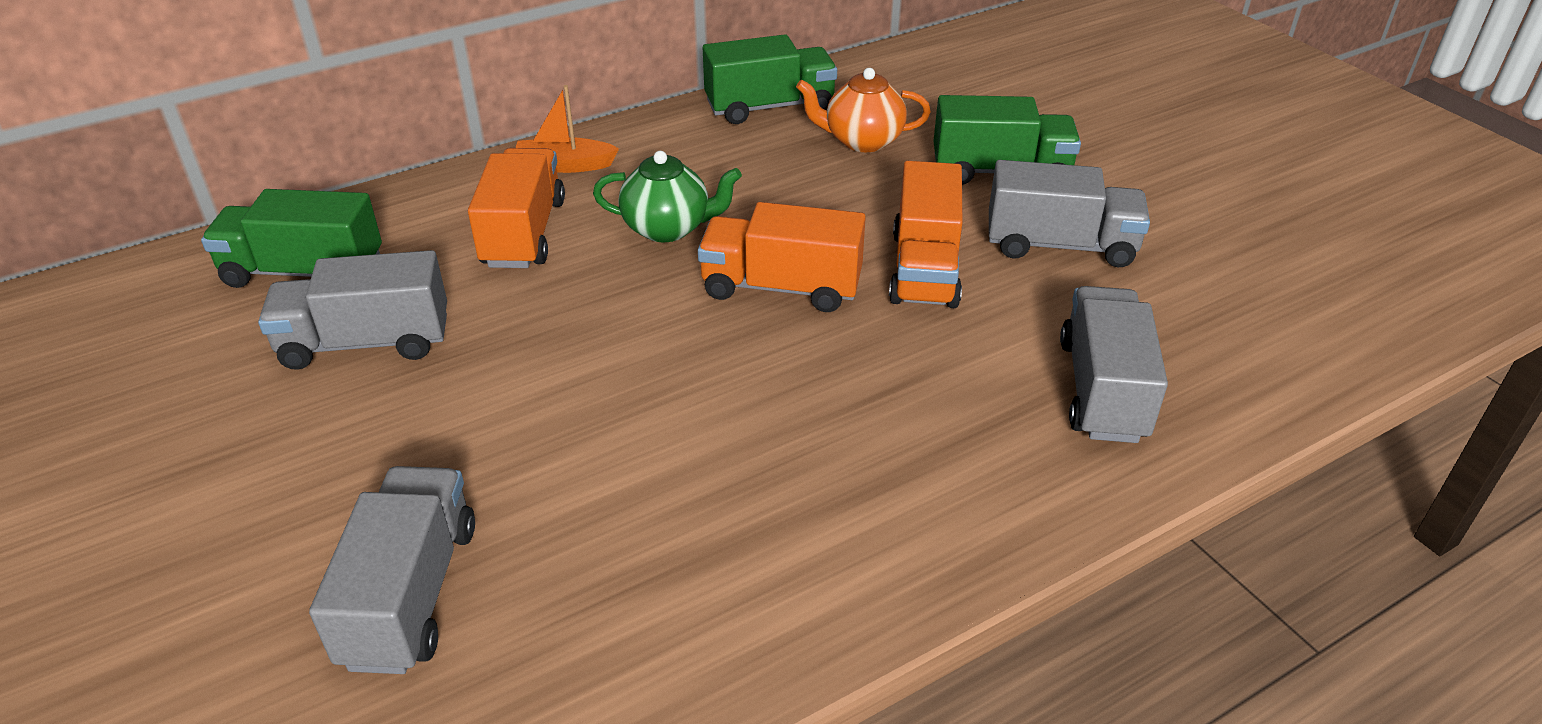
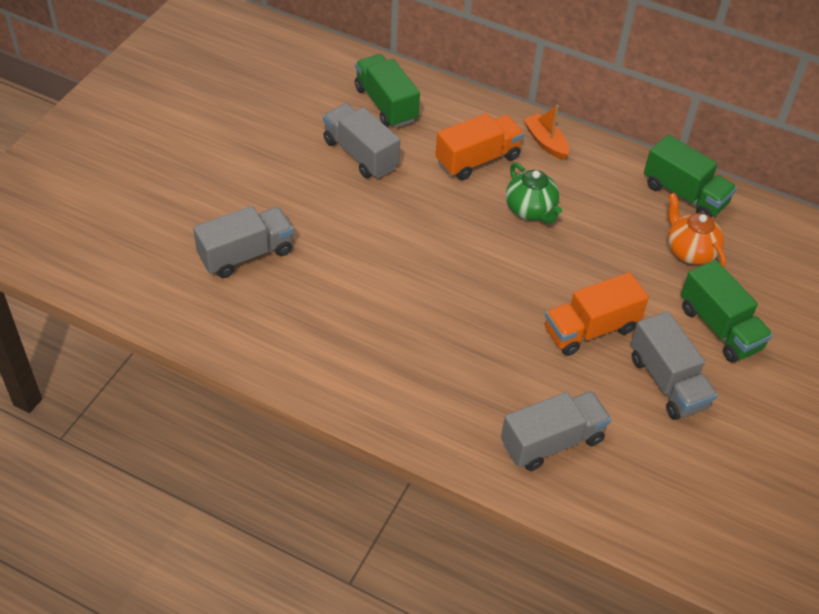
camera: 55 degrees right, 10 degrees up
(781, 287) = (523, 277): orange truck -> none

